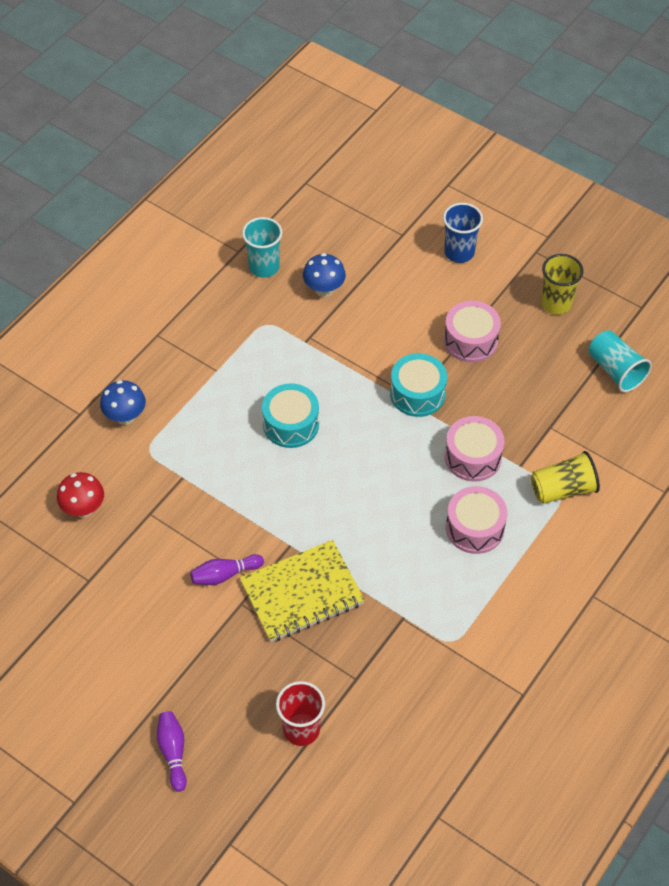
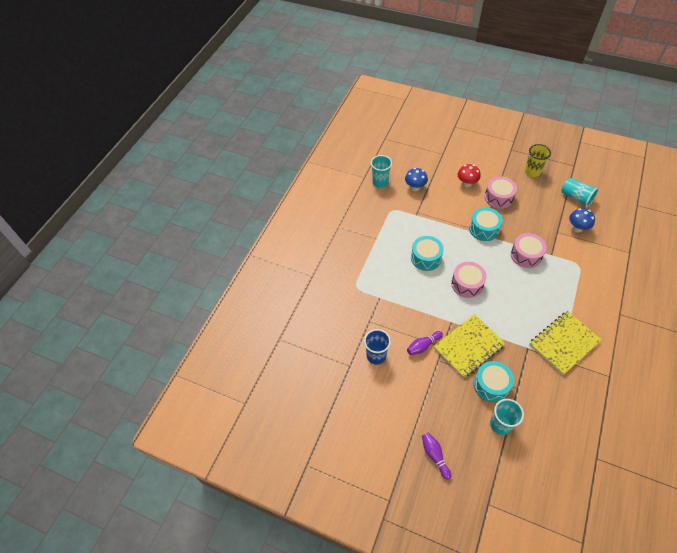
camera: 10 degrees left, 0 degrees up
(84, 509) = (333, 326): red mushroom -> red mushroom (466, 183)
(125, 417) = (337, 272): blue mushroom -> blue mushroom (577, 228)
(301, 729) = (500, 424): red cup -> turquoise cup
(313, 664) = (491, 385): none -> turquoise drum
(459, 252) = (474, 157): blue cup -> blue cup (376, 356)
(469, 623) = (564, 343): none -> yellow notebook
(475, 528) = (543, 291): pink drum -> pink drum (467, 284)
(563, 489) = (578, 262): yellow cup -> none

